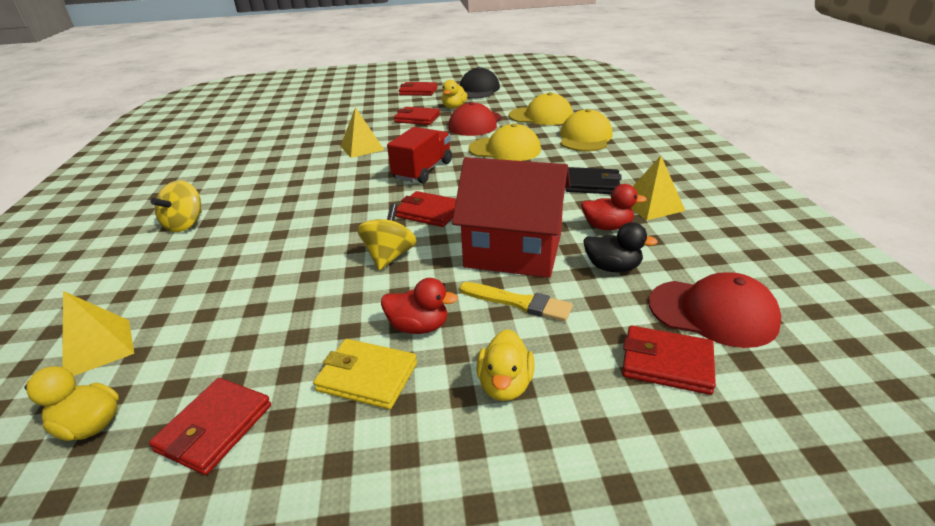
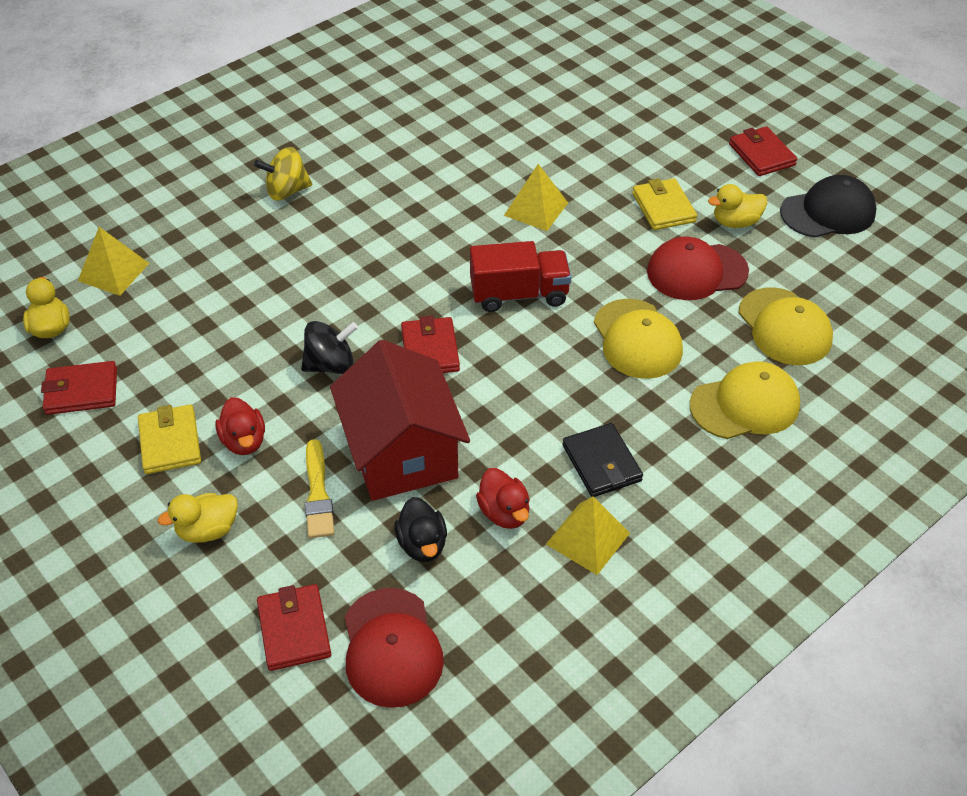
camera: 55 degrees right, 15 degrees up
(389, 256) = (331, 365): yellow spinning top -> black spinning top
(417, 118) = (663, 207): red wallet -> yellow wallet

